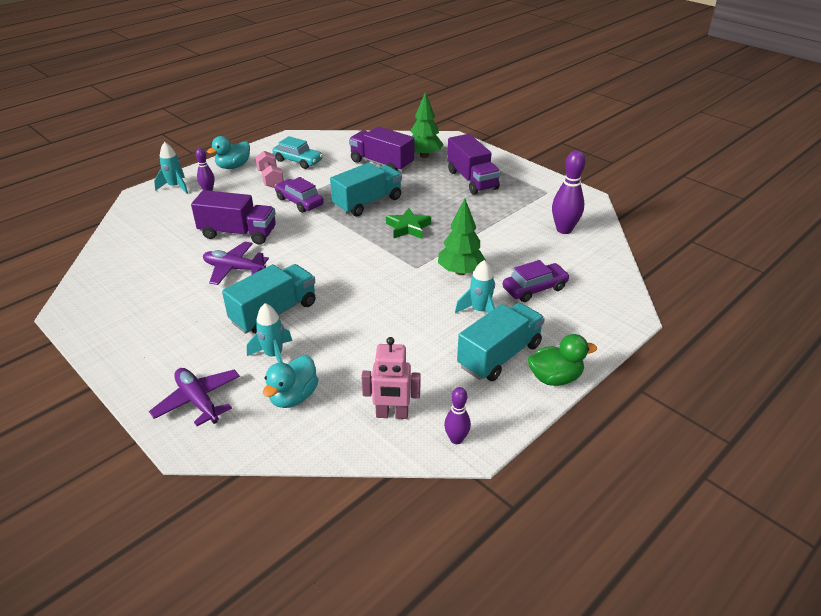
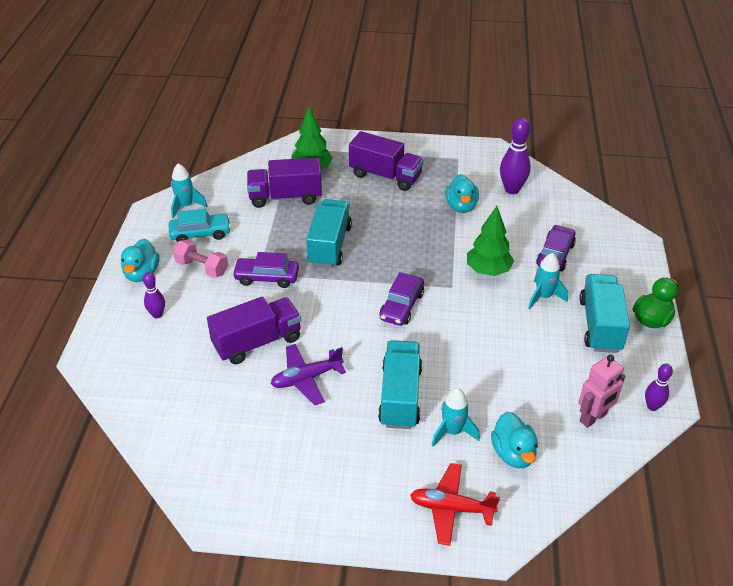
camera: 40 degrees left, 5 degrees up
(175, 187) = (114, 329): turquoise rocket -> turquoise rocket (186, 206)
(198, 401) = (451, 508): purple plane -> red plane
(360, 261) = (401, 306): none -> purple car
(408, 227) = (396, 252): green star -> none
(502, 222) = (461, 206): none -> turquoise duck

